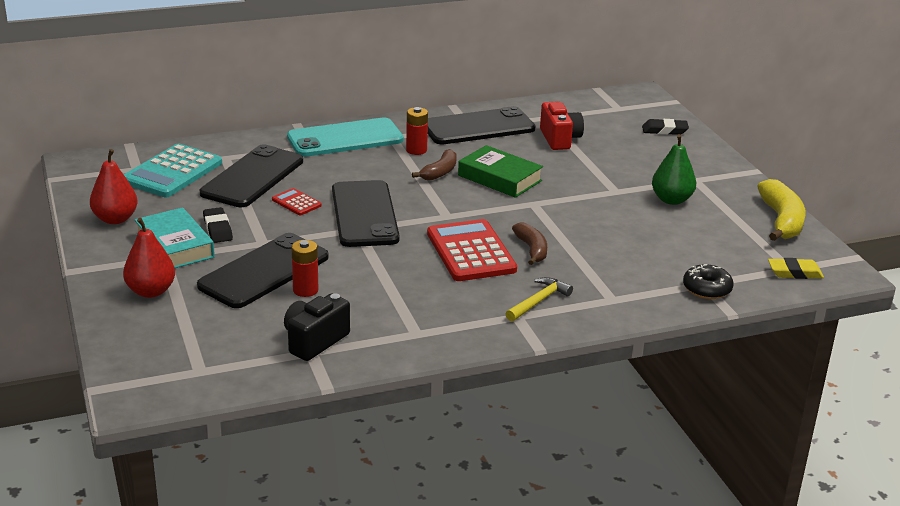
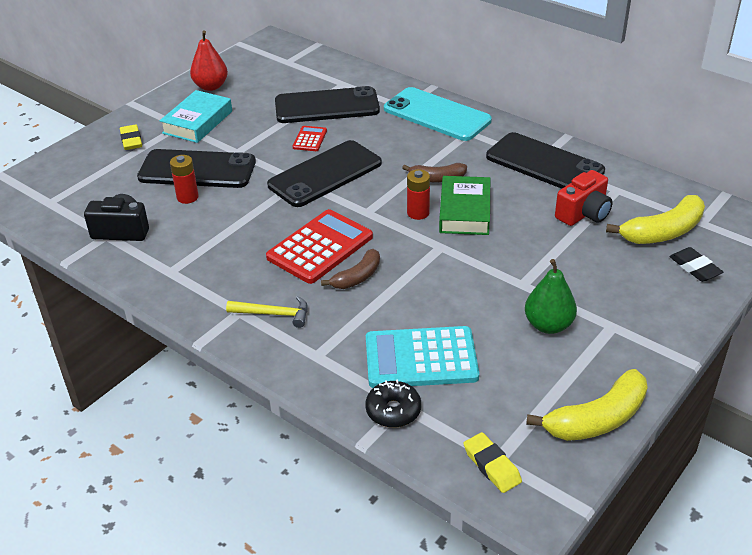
camera: 60 degrees right, 10 degrees up
(151, 291) = (131, 140): red pear -> yellow eraser
(173, 172) = (297, 76): turquoise calculator -> turquoise calculator (421, 358)
(217, 229) = (237, 127): black eraser -> none
(416, 150) = (460, 152): red battery -> red battery (418, 213)
(614, 123) = (663, 232): none -> yellow banana

